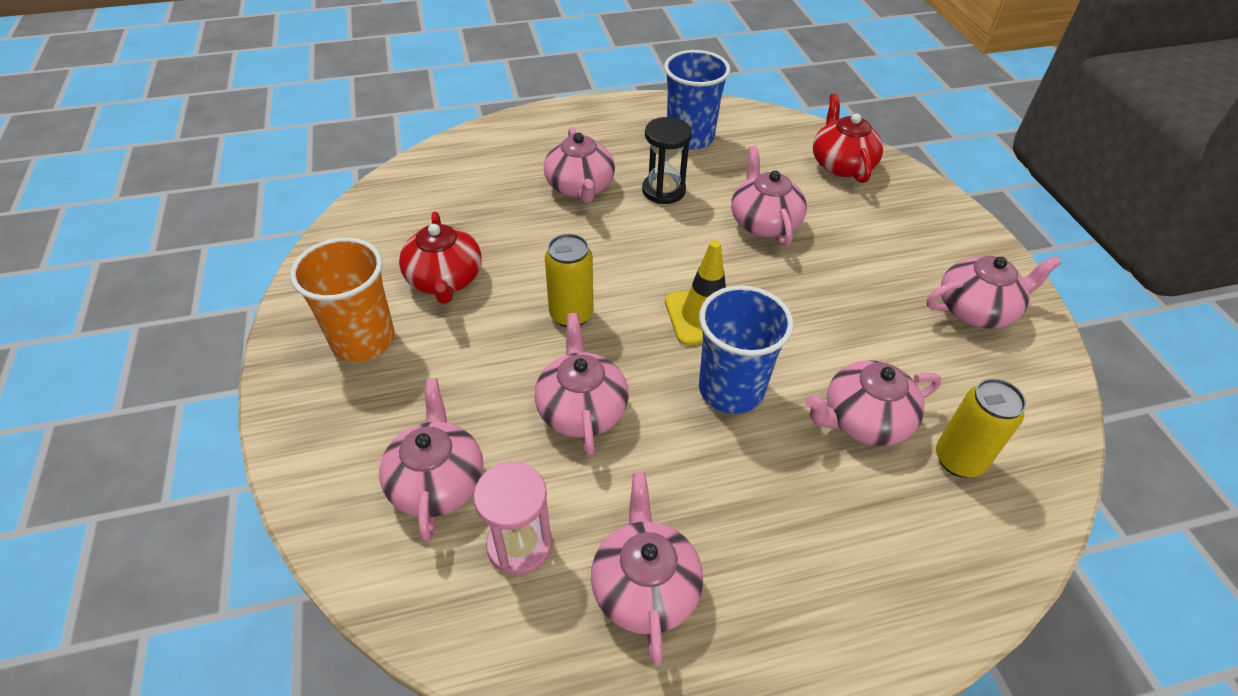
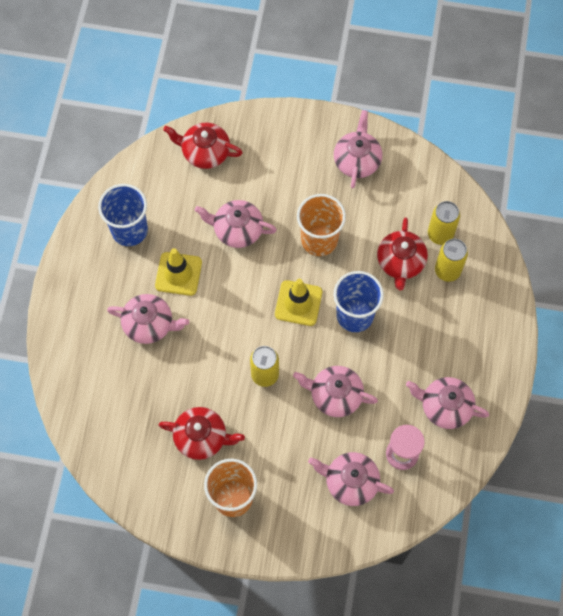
camera: 65 degrees left, 20 degrees up
(663, 190) = (178, 274): black hourglass -> yellow traffic cone
(818, 307) = (319, 240): none -> orange cup
(864, 420) = (400, 262): pink teapot -> red teapot
(904, 495) = (447, 271): none -> yellow can

